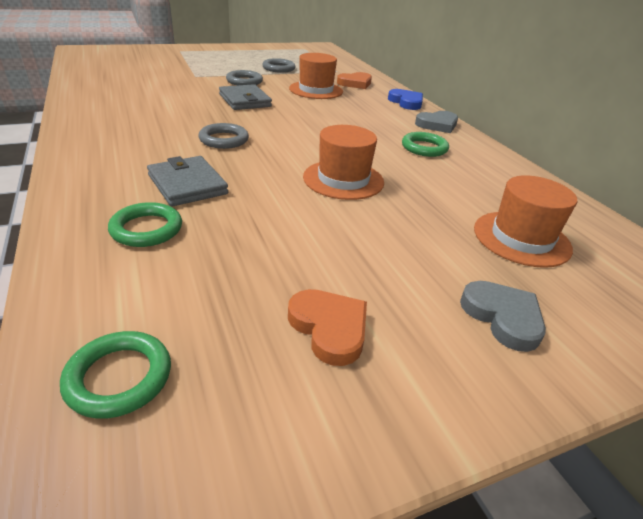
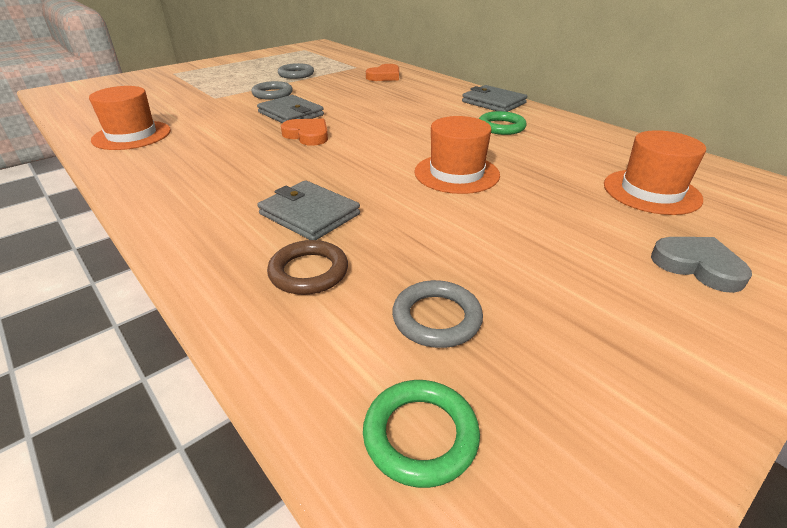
camera: 15 degrees left, 0 degrees up
(146, 229) = (308, 272): green ring -> brown ring
(224, 140) = (305, 159): grey ring -> grey ring (436, 318)
(316, 90) = (353, 90): orange hat -> orange hat (132, 135)
(329, 328) = (570, 320): orange heart -> orange heart (307, 135)
(406, 102) = (447, 86): blue heart -> none
(437, 125) = (493, 102): grey heart -> grey wallet

